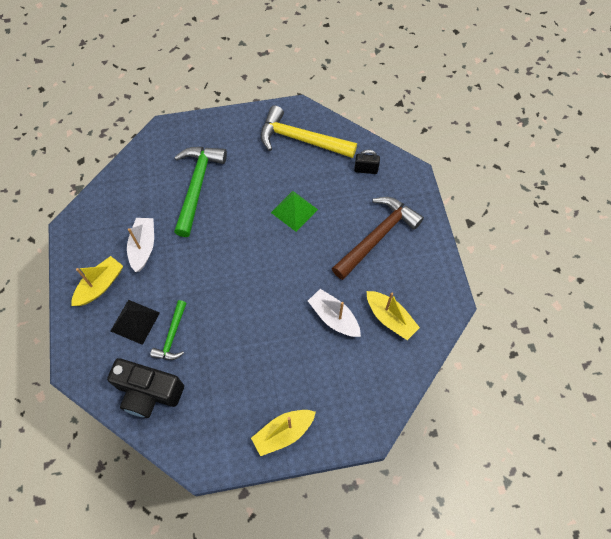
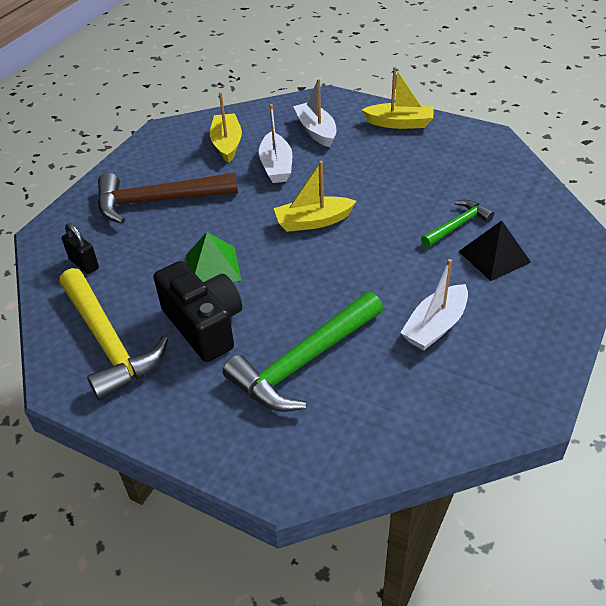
camera: 140 degrees left, 20 degrees down
(100, 285) = (521, 312): yellow boat -> yellow boat (313, 221)
(149, 392) = (513, 196): black camera -> black camera (204, 325)
(340, 377) = (316, 131): none -> white boat

